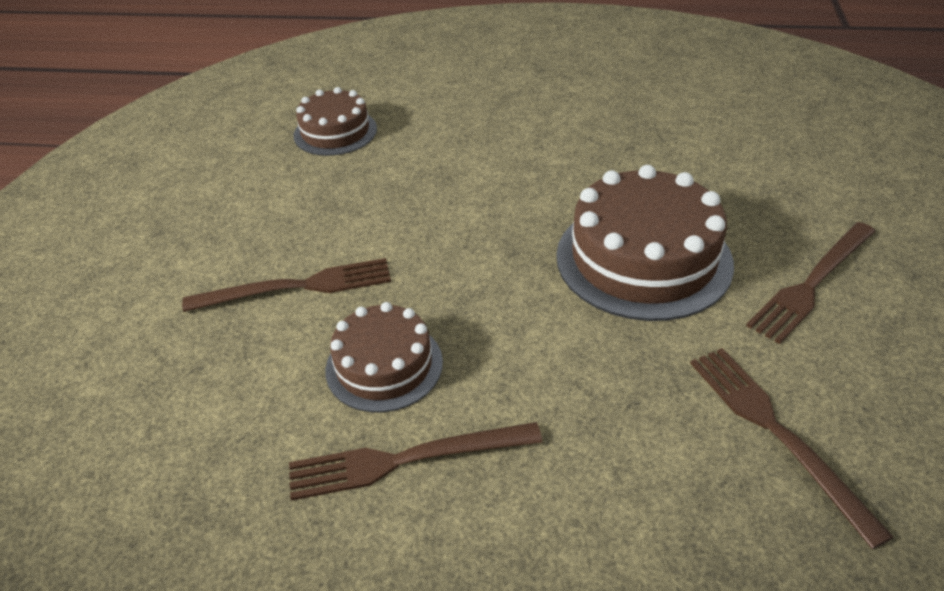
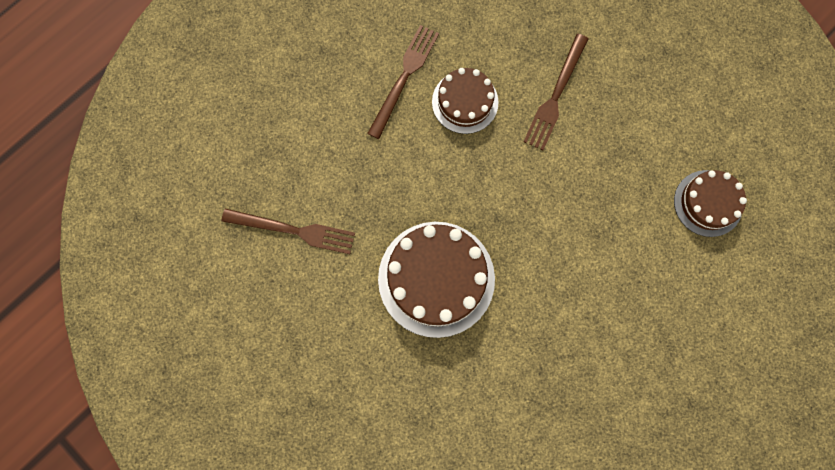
camera: 125 degrees right, 35 degrees up
(812, 283) = (349, 344): brown fork -> none

